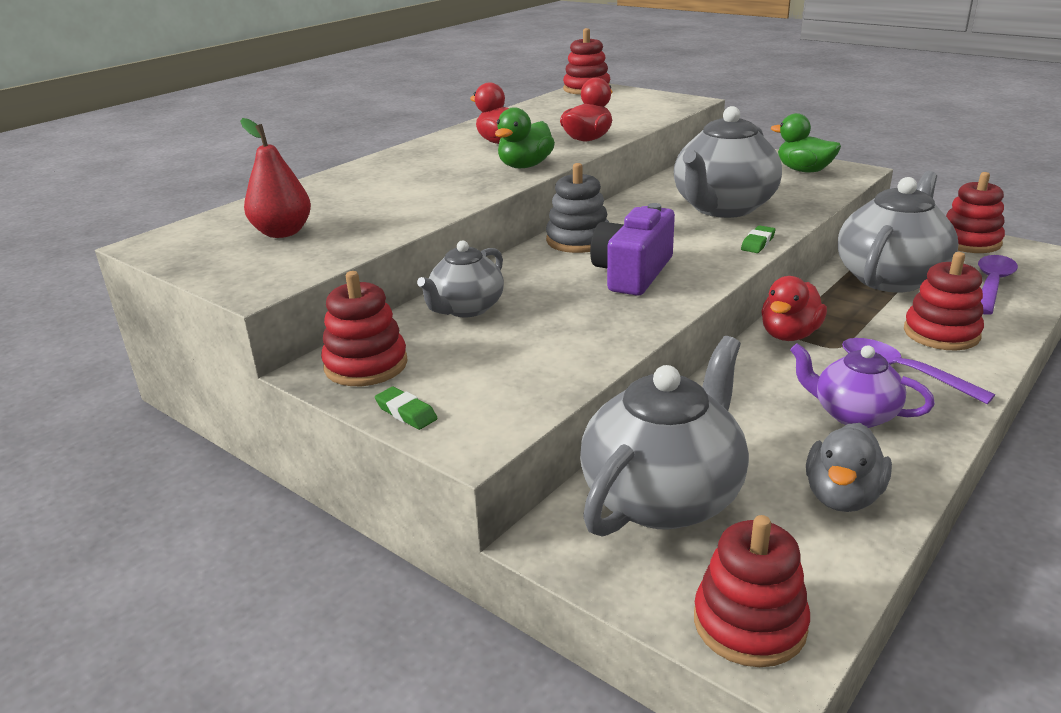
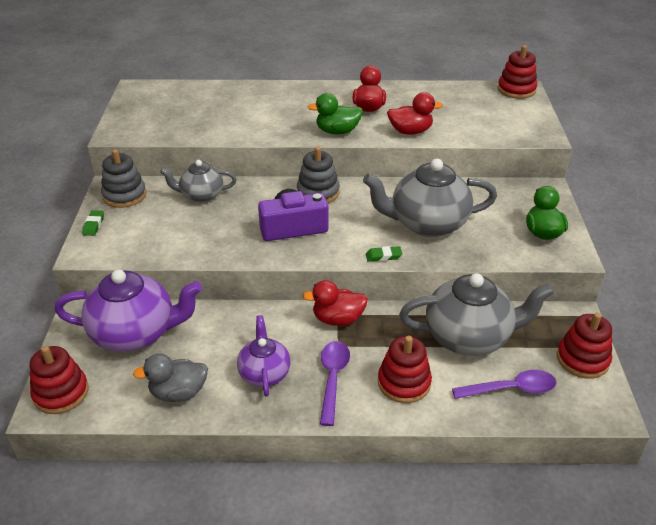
camera: 50 degrees right, 10 degrees up
(282, 232) = (176, 110): red pear -> none
(366, 365) = (124, 195): red stacking toy -> grey stacking toy
(663, 496) = (135, 333): grey teapot -> purple teapot

